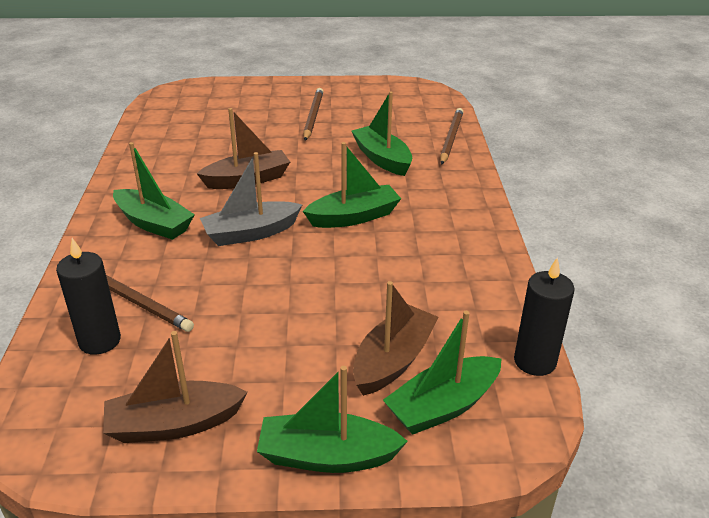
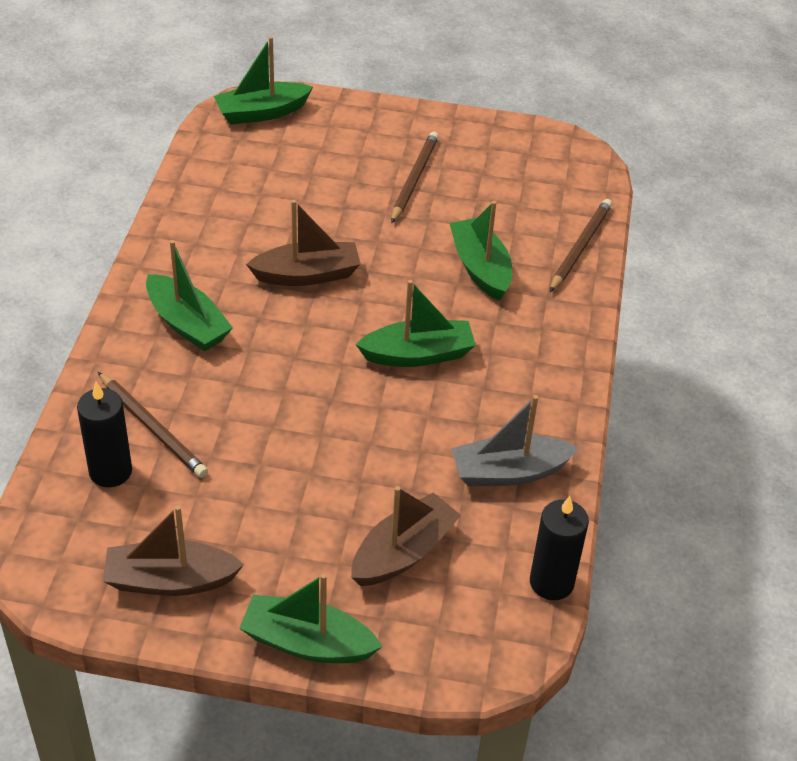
camera: 10 degrees right, 10 degrees up
(251, 233) = (294, 357): grey boat -> grey boat (509, 472)
(443, 406) = (437, 613): green boat -> green boat (262, 113)

